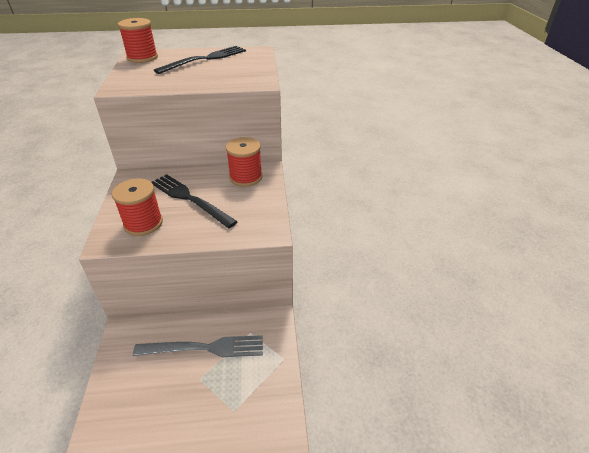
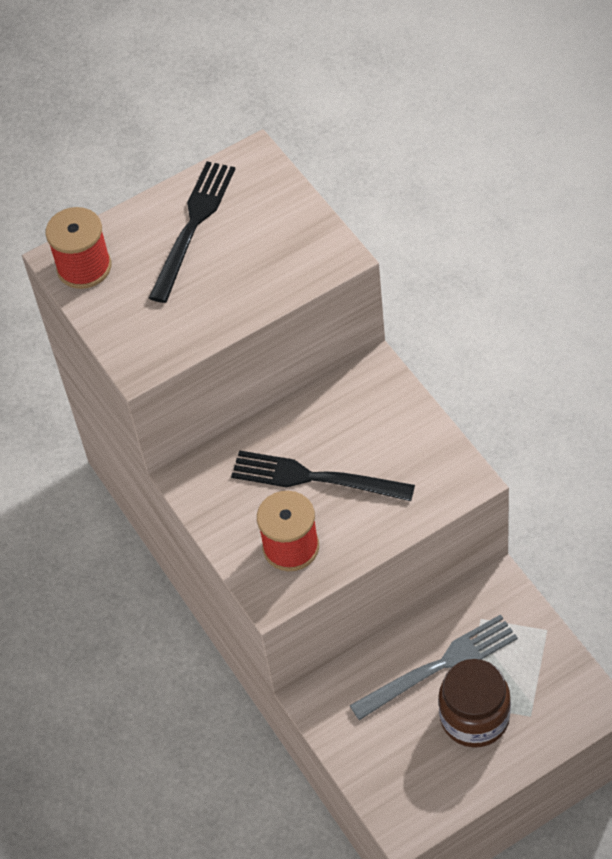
camera: 20 degrees left, 15 degrees up
(199, 392) = (474, 717): none -> brown jar
(246, 177) = (360, 400): red spool -> none

